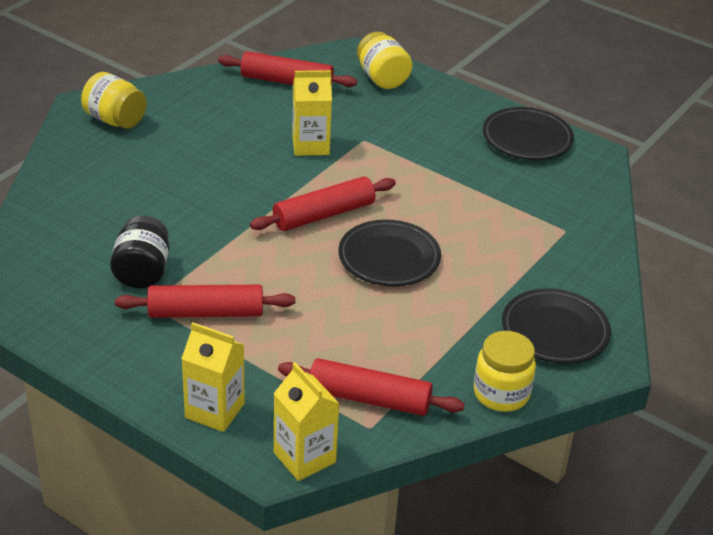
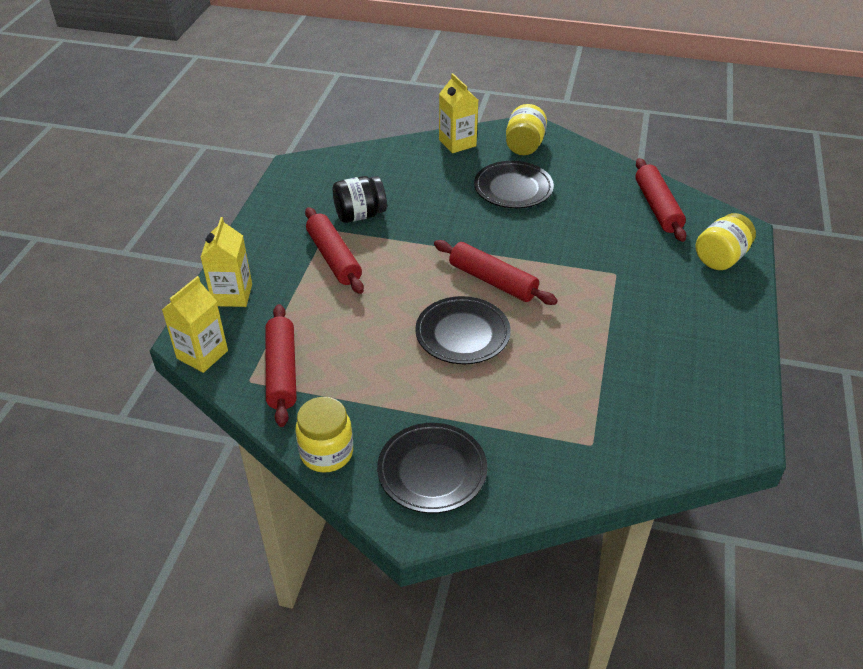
camera: 70 degrees right, 5 degrees up
(310, 145) = (580, 246): yellow carton -> yellow carton (457, 143)
(527, 139) = (720, 379): black plate -> black plate (513, 189)

